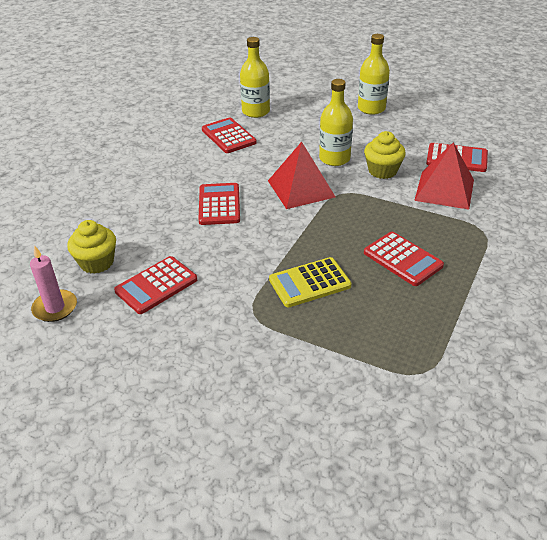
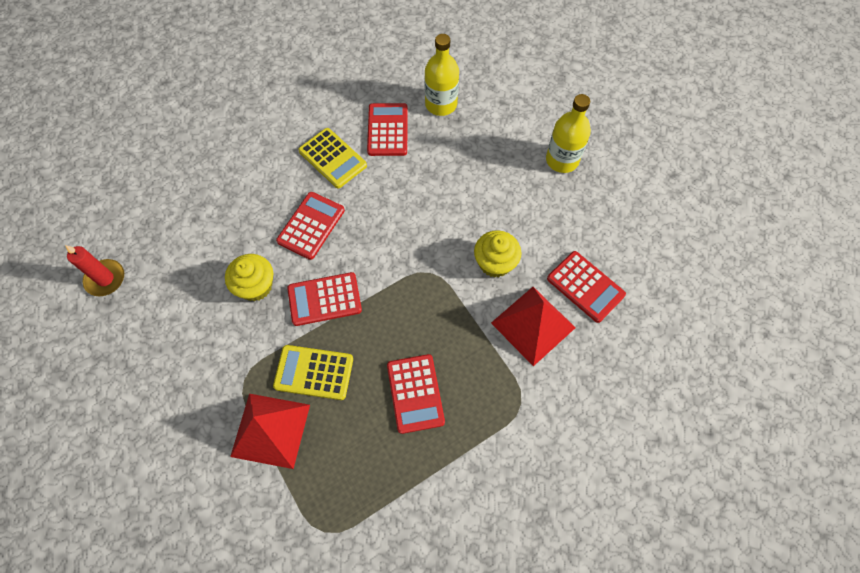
camera: 30 degrees right, 25 degrees up
(55, 308) = (105, 279): pink candle -> red candle
(97, 262) = (166, 243): yellow cupcake -> yellow cupcake (255, 286)
(156, 285) = (193, 299): red calculator -> red calculator (324, 299)
(199, 164) = (332, 158): none -> yellow calculator
(301, 188) = (398, 245): red pyramid -> red pyramid (271, 430)
(334, 158) = (462, 219): yellow bottle -> none

